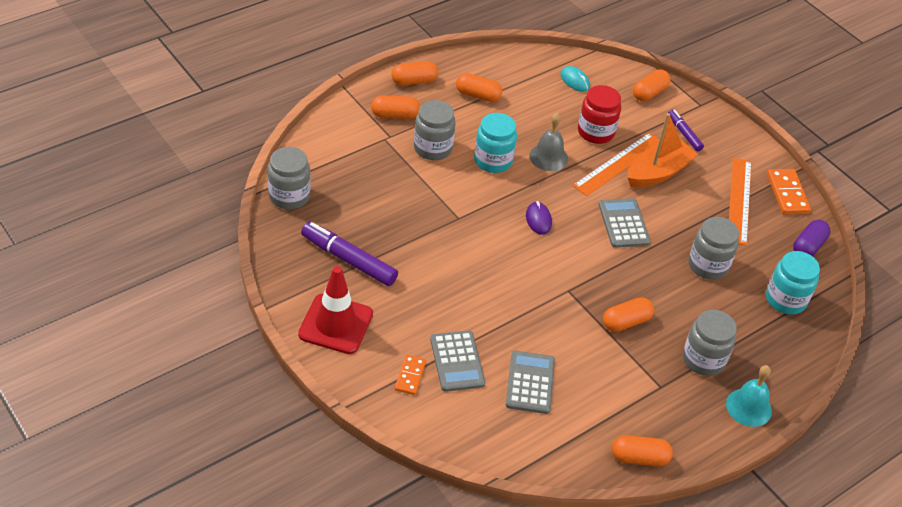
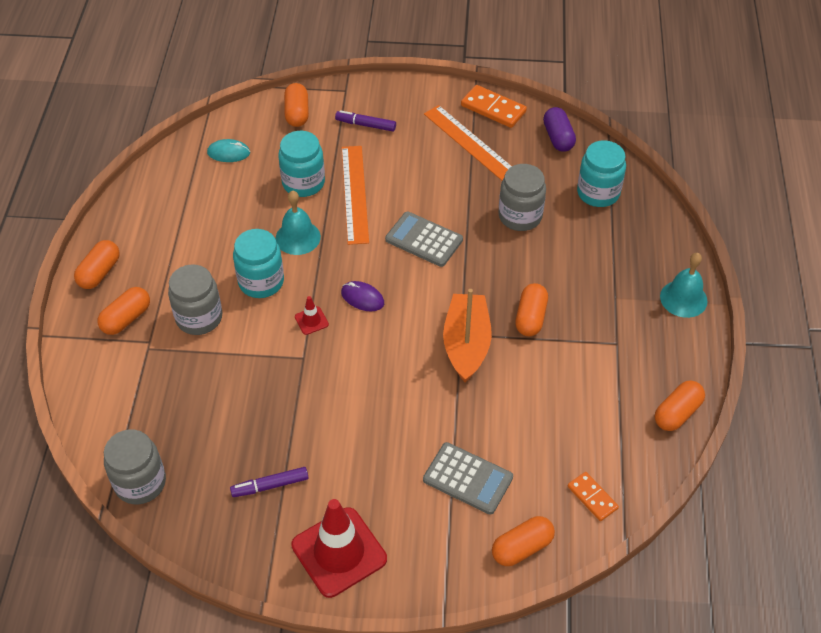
camera: 45 degrees left, 5 degrees up
(349, 260) = (270, 485): purple marker -> purple marker, size x0.58
(410, 376) = (453, 530): orange domino -> orange domino (592, 497)
(478, 95) = (170, 236): orange capsule -> orange capsule (522, 548)
(491, 204) = (311, 320): none -> red traffic cone
(530, 383) = (537, 437): grey calculator -> none
(548, 157) = (298, 237): grey bell -> turquoise bell
(595, 132) = (303, 183): red jar -> turquoise jar
(658, 173) = (391, 174): orange boat -> orange boat (466, 344)
(703, 359) = (613, 293): grey jar -> none

